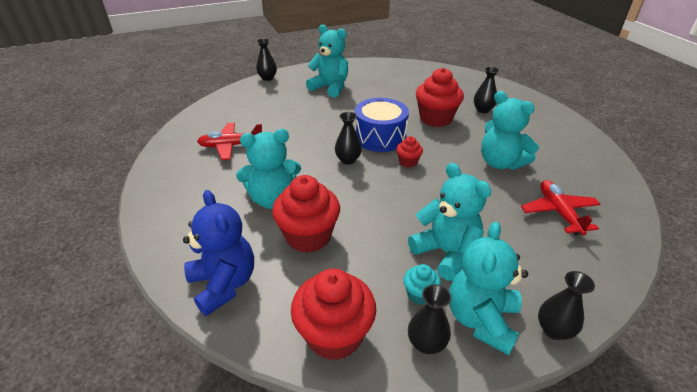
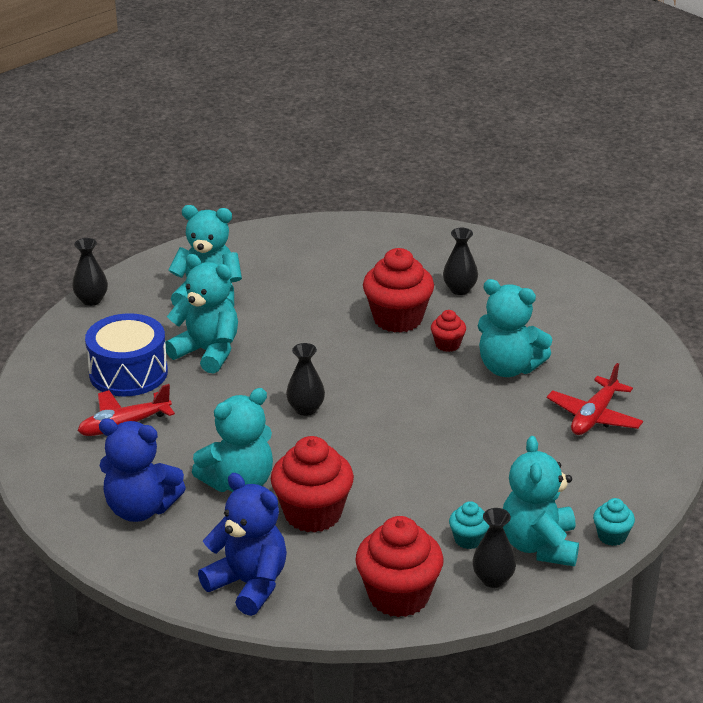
camera: 20 degrees left, 5 degrees down
(197, 201) = (140, 509): none -> blue teddy bear
(380, 137) = (332, 365): blue drum -> blue drum (128, 373)
(408, 162) = (388, 394): red cupcake -> red cupcake (447, 345)
(446, 253) = (480, 492): turquoise teddy bear -> turquoise teddy bear (207, 352)
(554, 330) = (612, 536): black vase -> turquoise cupcake
(559, 212) = (594, 416): red plane -> red plane turned 120 degrees counterclockwise

